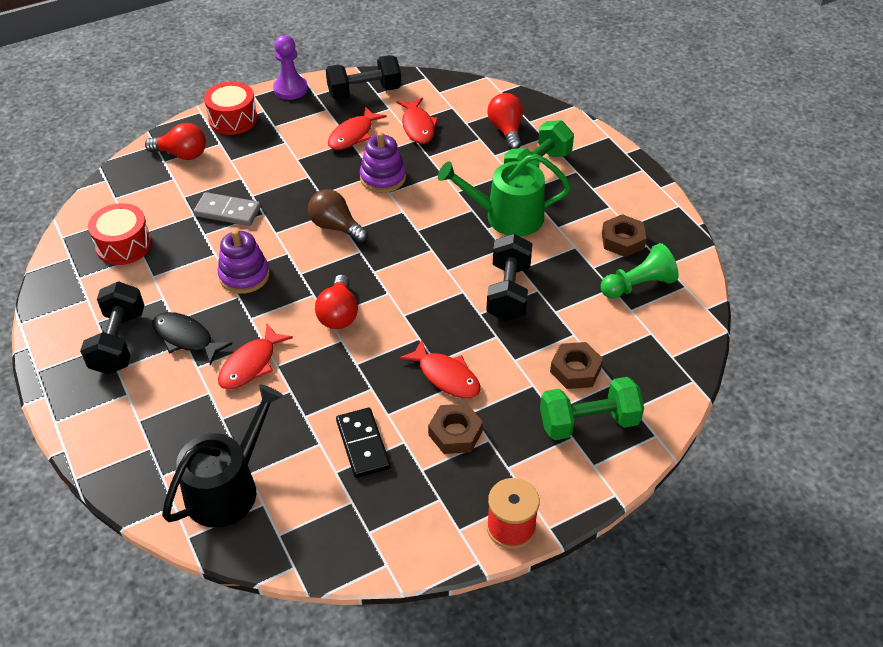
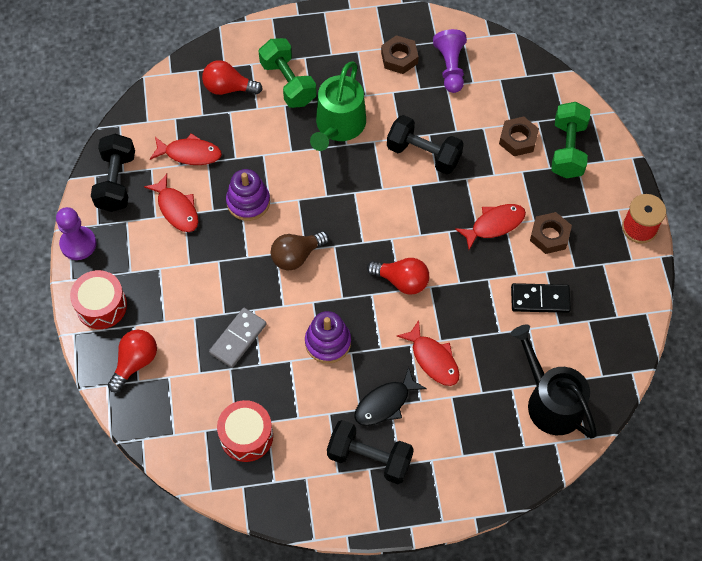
camera: 70 degrees left, 15 degrees up
(638, 285) = (450, 67): green pawn -> purple pawn

